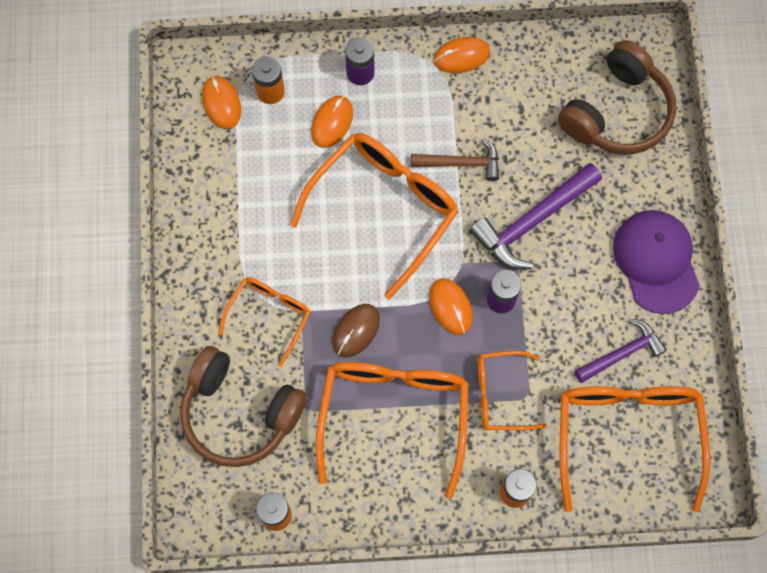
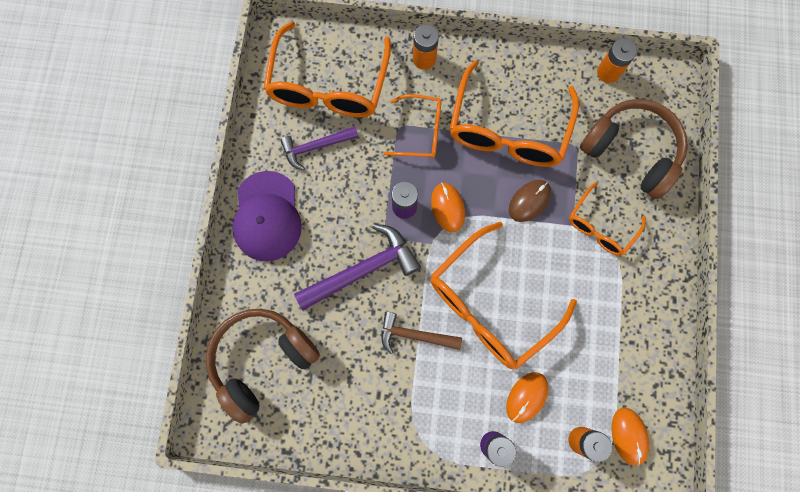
camera: 170 degrees left, 5 degrees up
(461, 56) = (394, 445): orange mouse -> none

